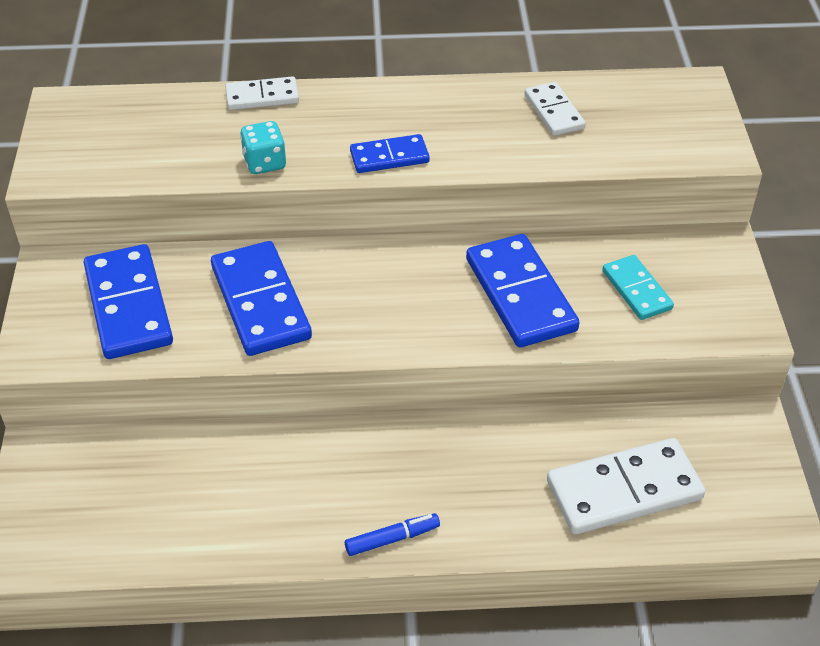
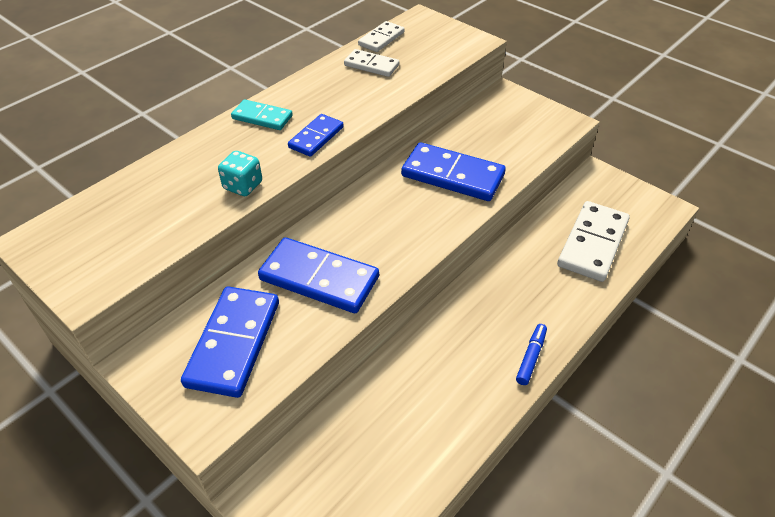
camera: 45 degrees left, 0 degrees up
(129, 305) = (234, 343): blue domino -> blue domino turned 75 degrees clockwise
(262, 97) = (185, 150): white domino -> white domino (381, 39)
(636, 290) = (500, 137): turquoise domino -> turquoise domino (262, 117)

